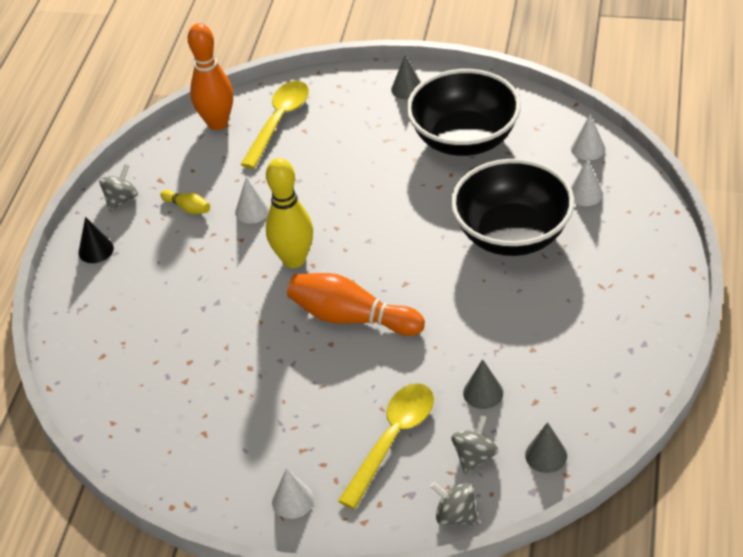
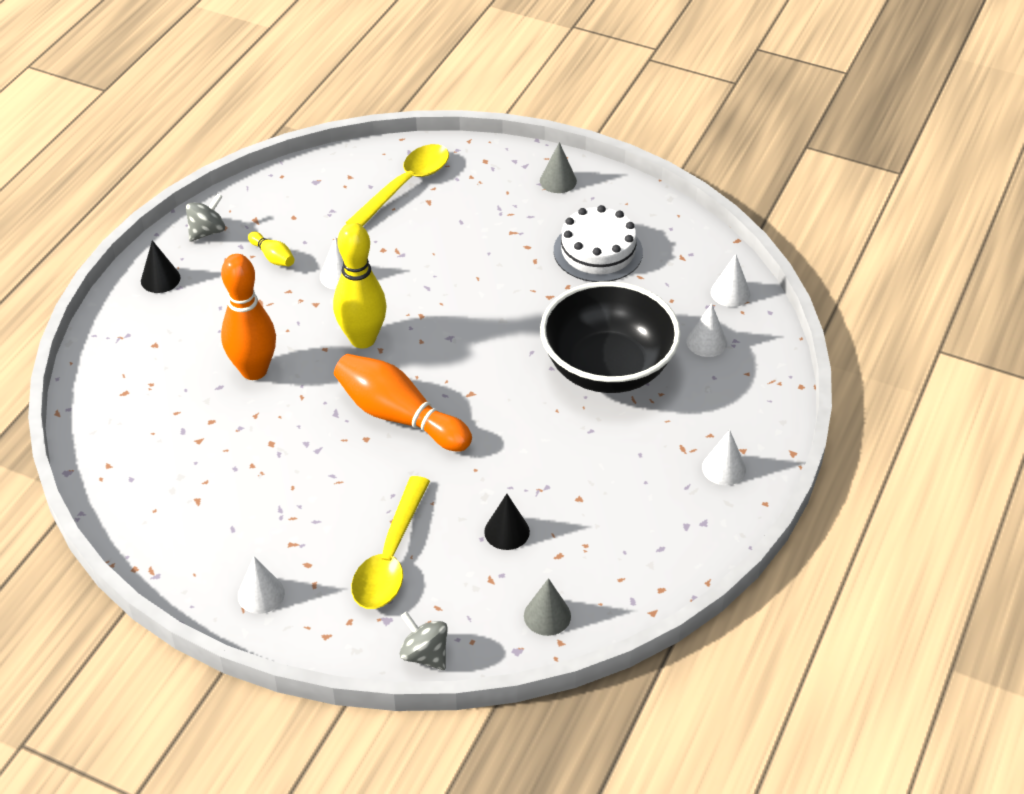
camera: 10 degrees right, 0 degrees up
(217, 123) = (339, 172): orange bowling pin -> orange bowling pin (254, 370)
(392, 439) = (390, 557): yellow spoon -> yellow spoon turned 150 degrees clockwise
(464, 139) = (598, 251): black bowl -> white cake
(474, 456) = (470, 597): grey spinning top -> none
(483, 392) = (507, 531): grey cone -> black cone
(642, 294) = (724, 468): none -> white cone

